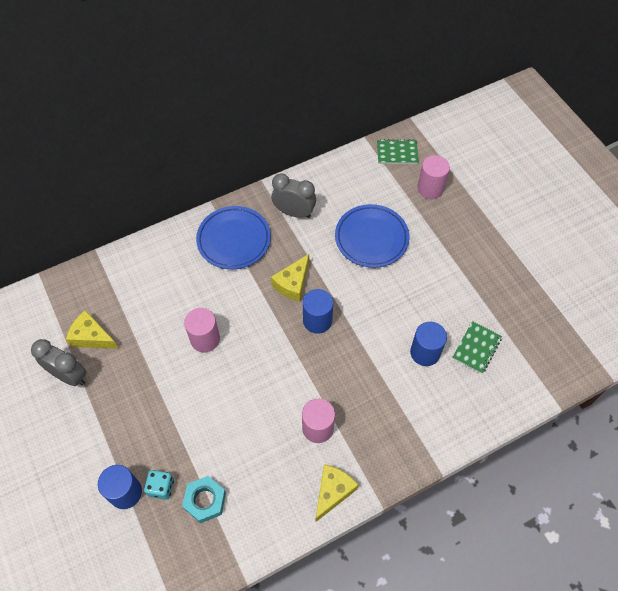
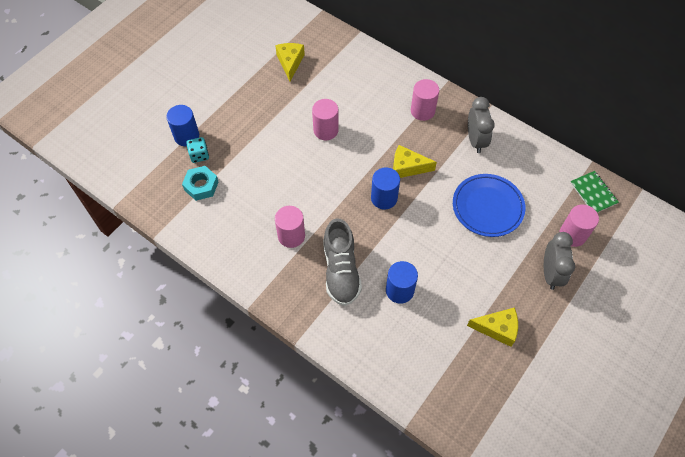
camera: 65 degrees right, 0 degrees up
(69, 375) = (254, 64): grey clock -> grey clock (550, 273)
(234, 240) = (422, 111): blue plate -> pink cylinder
(333, 492) = (244, 267): yellow cheese -> yellow cheese (497, 328)
(380, 396) = (341, 271): none -> grey shoe
(476, 348) = (427, 331): green notebook -> none

